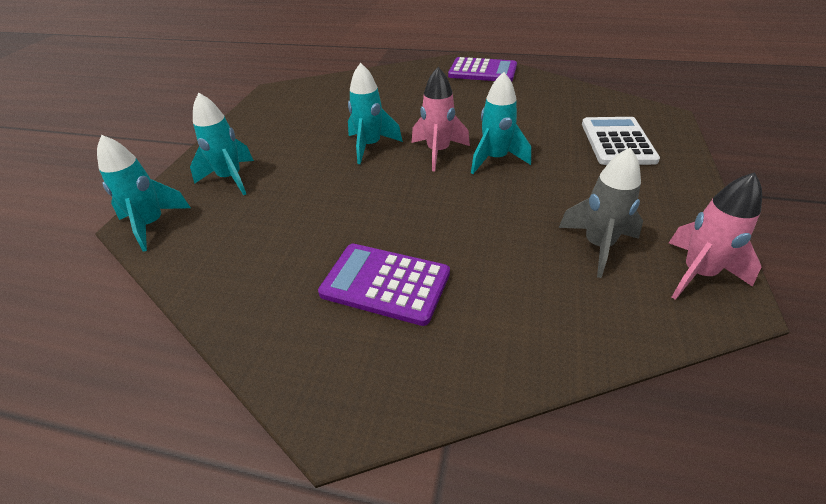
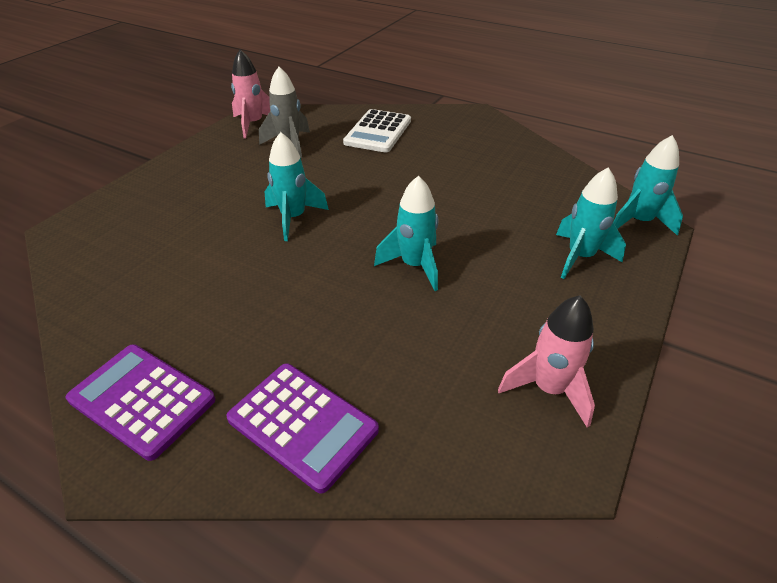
camera: 165 degrees left, 0 degrees up
(385, 283) = (439, 151): purple calculator -> purple calculator (302, 424)
(438, 152) = (343, 239): pink rocket -> pink rocket (549, 389)
(617, 142) = (160, 210): white calculator -> white calculator (378, 132)

